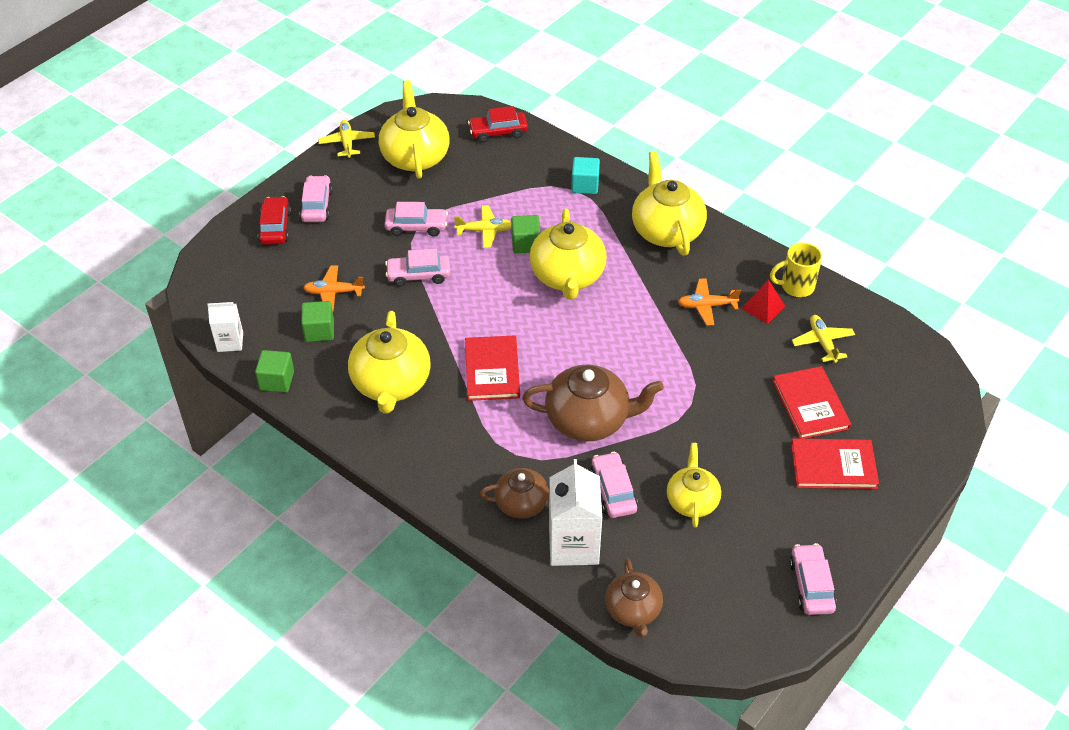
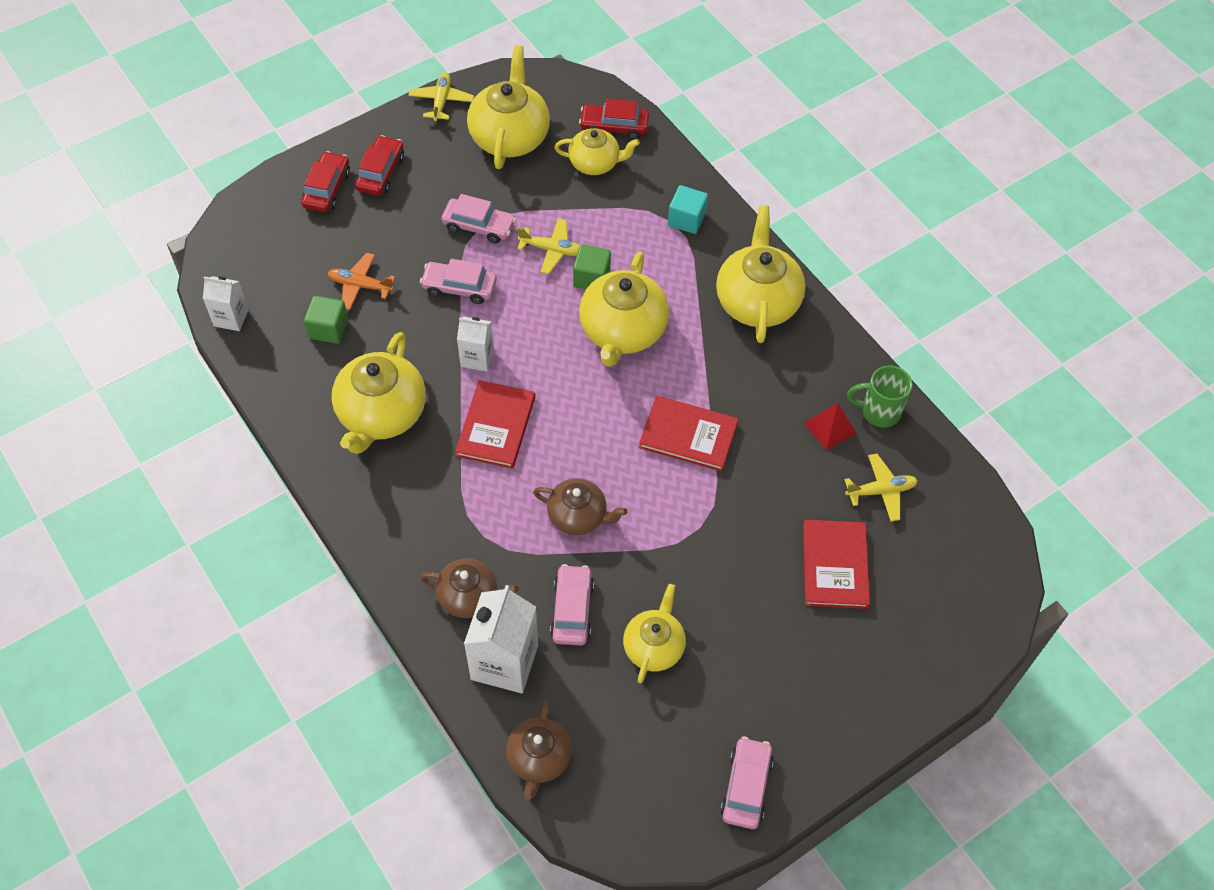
camera: 15 degrees right, 10 degrees up
(277, 380) = (263, 377): green cube -> none
(316, 205) = (380, 172): pink car -> red car
(455, 323) = (477, 358): none -> white carton
(493, 161) = (595, 163): none -> yellow teapot
(589, 420) = (578, 516): brown teapot -> brown teapot, size x0.62
(706, 306) = (765, 409): orange plane -> none
(796, 286) = (879, 411): yellow mug -> green mug
(822, 342) = (881, 491): yellow plane -> yellow plane turned 75 degrees clockwise
(833, 465) = (830, 648): red book -> red book (688, 435)

